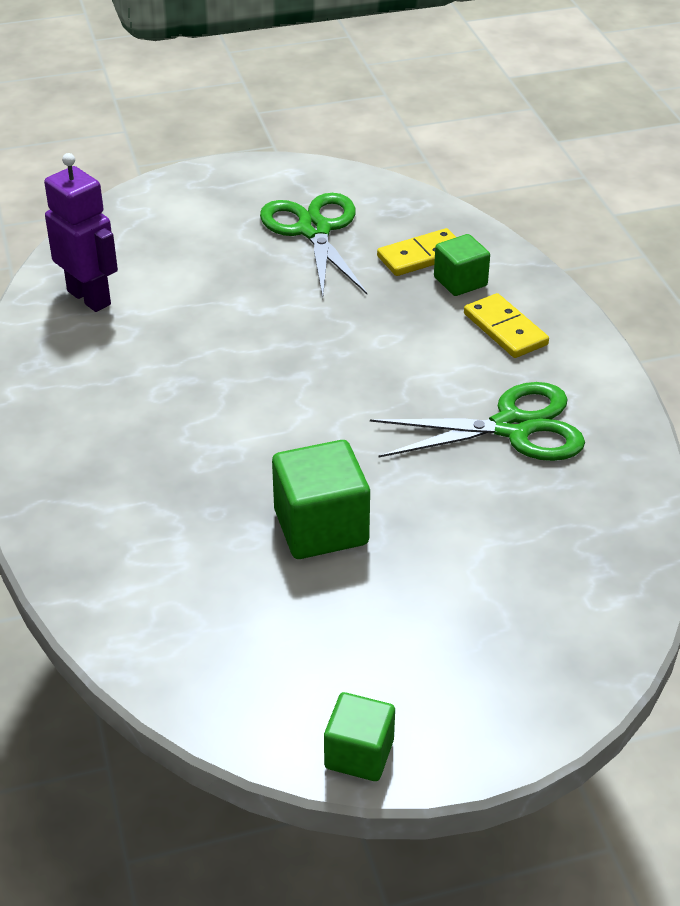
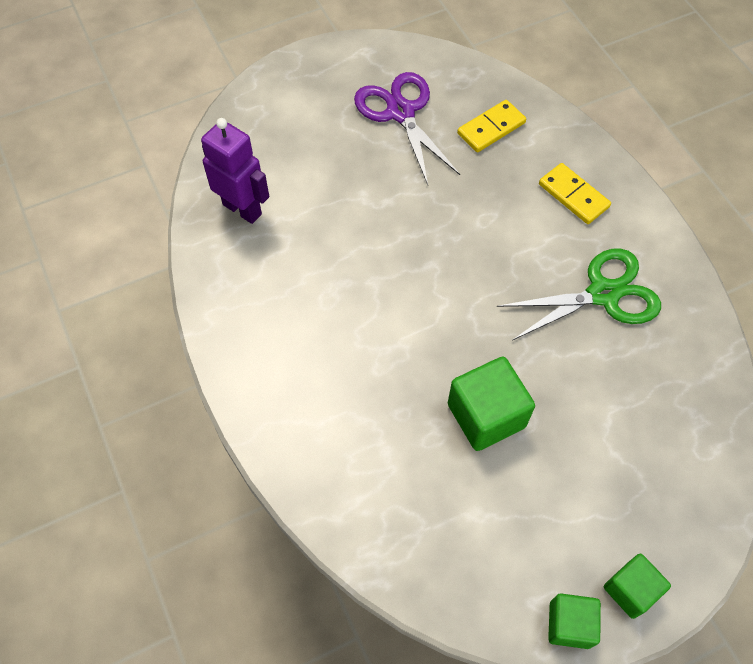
camera: 10 degrees left, 20 degrees up
(314, 230) = (400, 112): green scissors -> purple scissors
(460, 281) = (527, 151): green cube -> green cube (630, 590)

